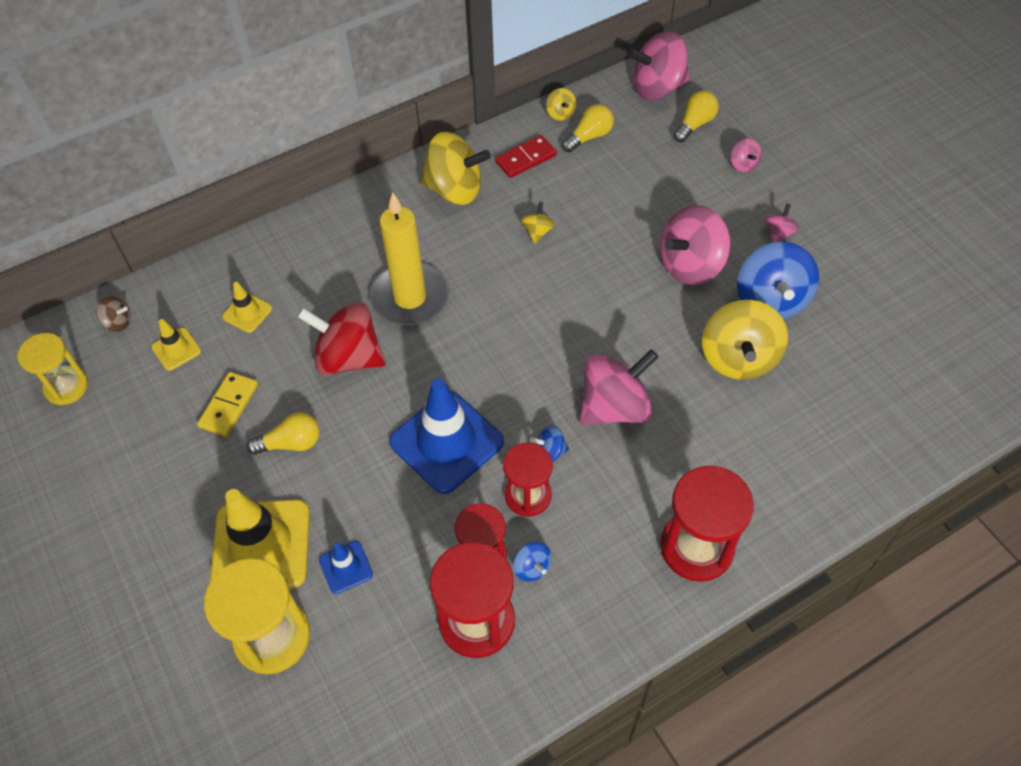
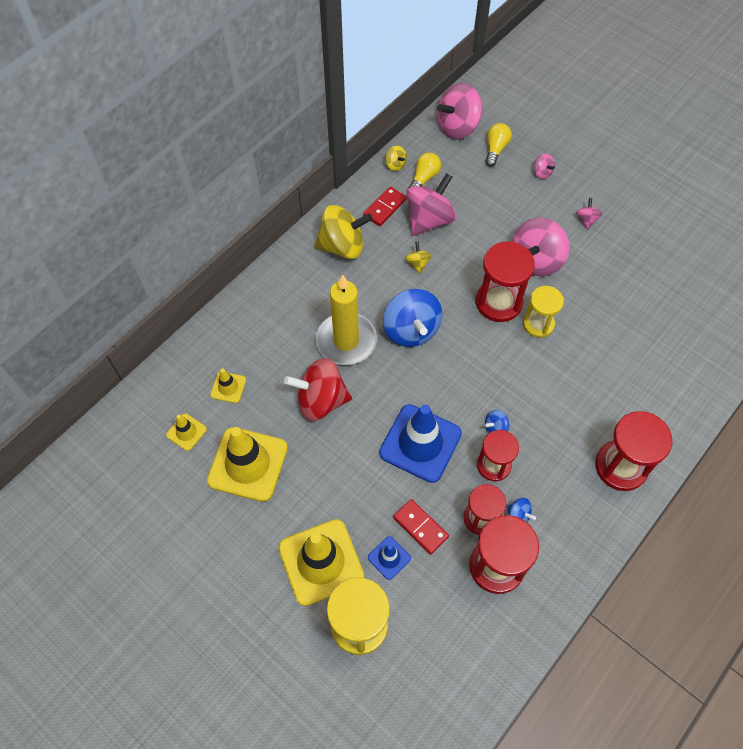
camera: 20 degrees left, 5 degrees up
(66, 387) = (113, 487): yellow hourglass -> yellow hourglass (538, 324)
(118, 322) = (130, 424): brown spinning top -> none
(229, 405) = (248, 464): yellow domino -> yellow traffic cone
(291, 443) = (308, 478): yellow light bulb -> none
(401, 542) = (420, 527): none -> red domino
(614, 407) = (526, 382): pink spinning top -> pink spinning top (429, 220)
(620, 302) = (498, 302): none -> red hourglass
(738, 358) = (595, 321): yellow spinning top -> none
(771, 300) = (600, 272): blue spinning top -> blue spinning top (411, 330)

